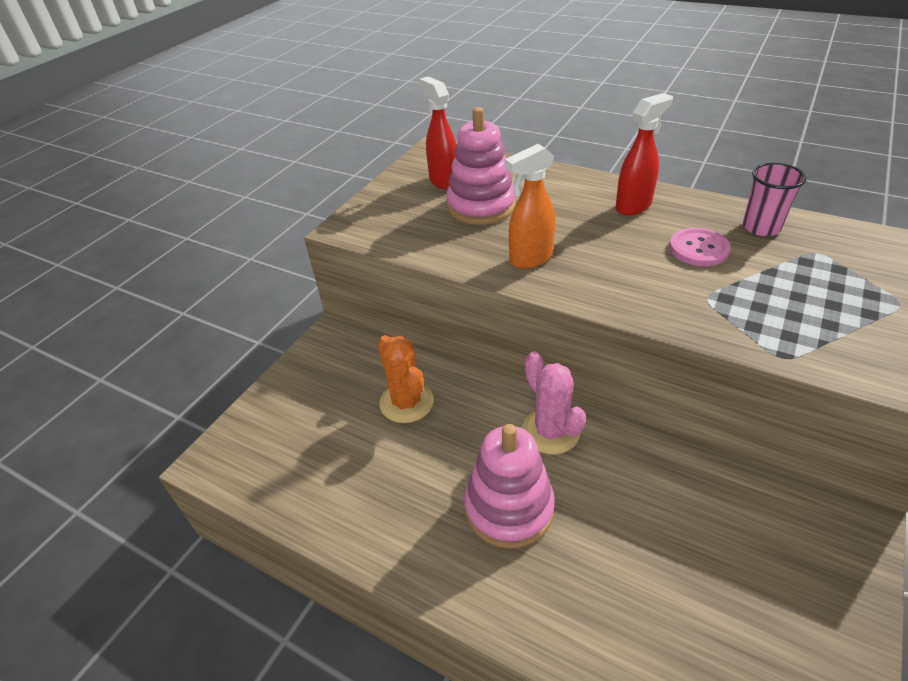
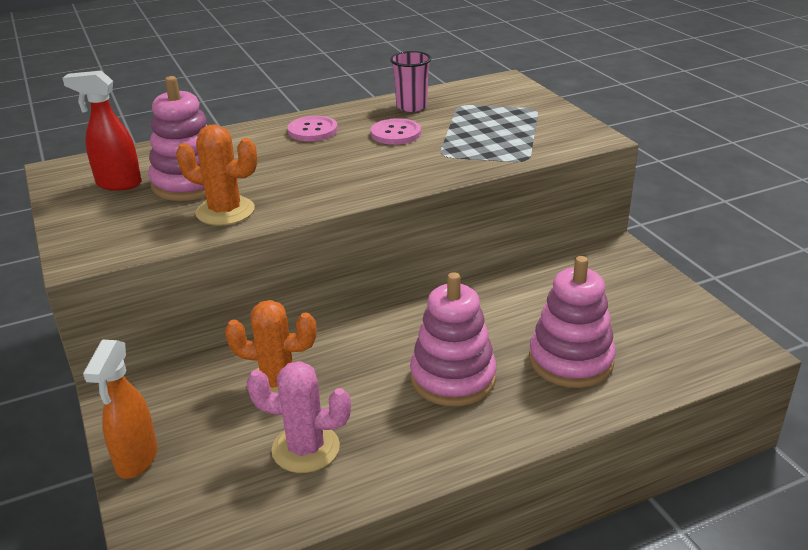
camera: 55 degrees left, 10 degrees down
(464, 245) = (225, 211): none -> orange cactus
(530, 259) = (295, 193): orange spray bottle -> orange spray bottle (136, 460)
(550, 431) = (411, 322): pink cactus -> pink cactus (305, 448)
(621, 589) = (570, 361): none -> pink stacking toy
(634, 206) = (312, 130): red spray bottle -> pink button

